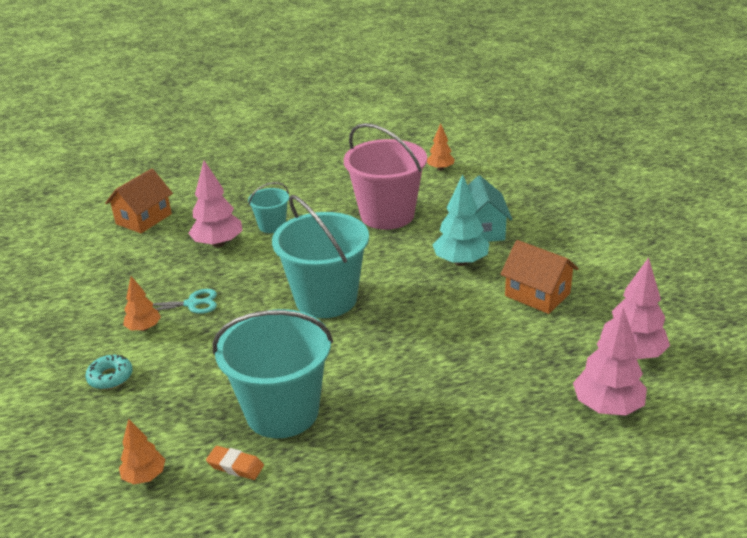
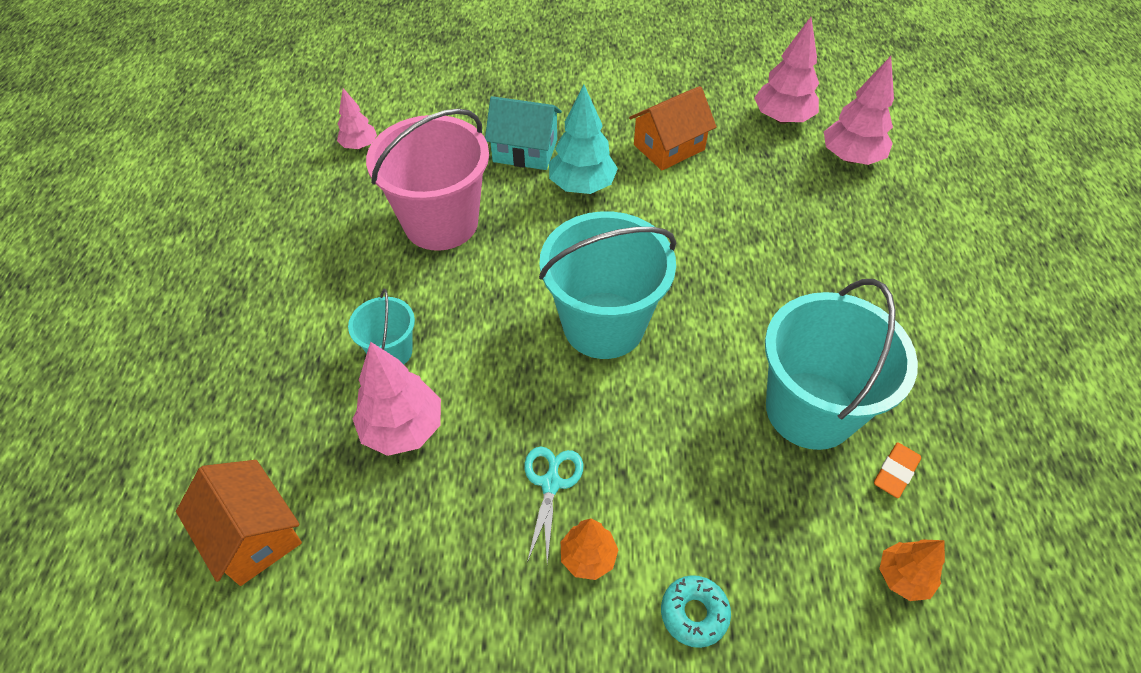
camera: 75 degrees left, 20 degrees up
(440, 169) = (359, 145): orange tree -> pink tree

